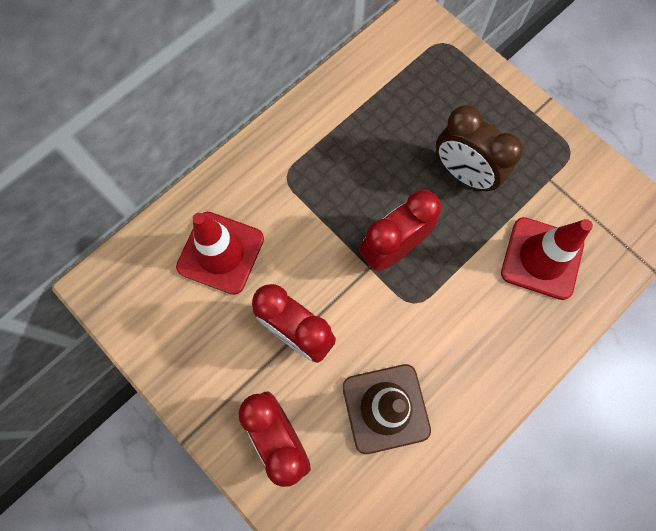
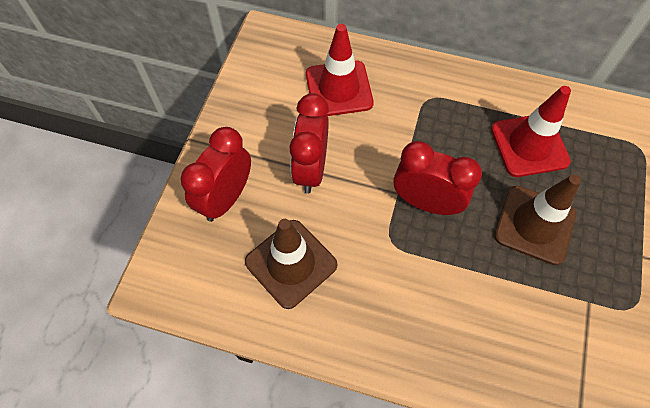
camera: 60 degrees right, 10 degrees down
(464, 173) = (534, 225): brown clock -> brown traffic cone
(542, 258) = (507, 330): red traffic cone -> red traffic cone (529, 145)

